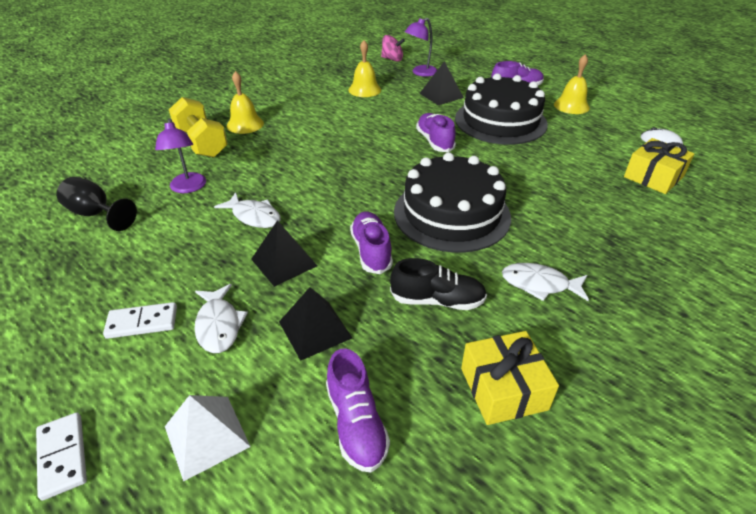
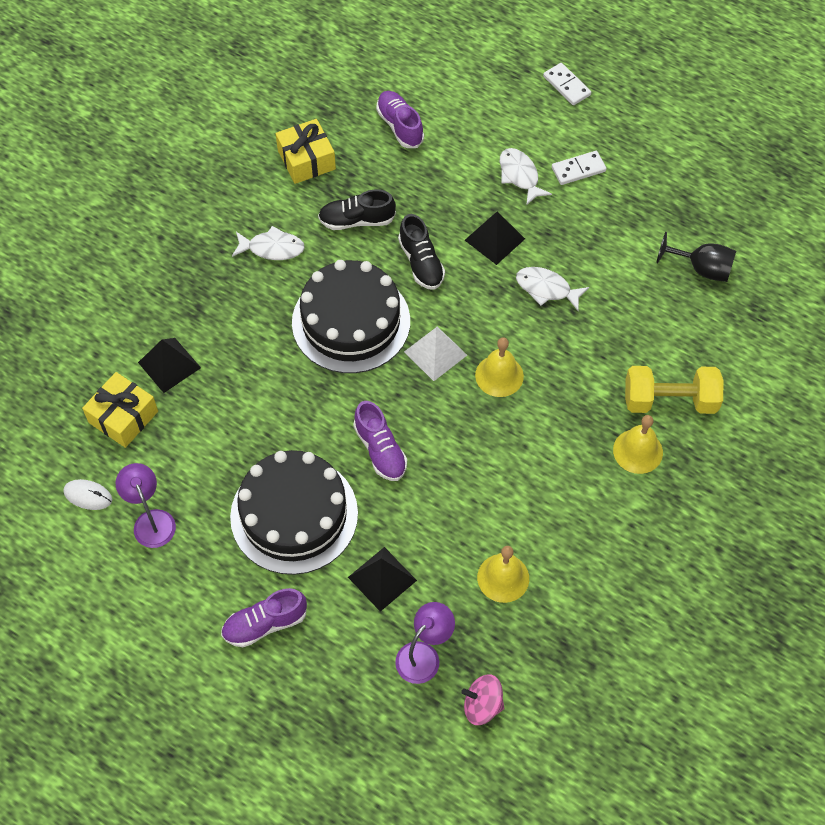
camera: 170 degrees right, 20 degrees up
(188, 188) = (636, 319): purple lamp -> purple lamp (151, 520)
(201, 143) = (670, 400): yellow dumbbell -> yellow dumbbell turned 45 degrees counterclockwise
(207, 436) = (489, 107): white pyramid -> white pyramid (435, 353)
(315, 329) = (446, 182): black pyramid -> black pyramid (169, 365)
(371, 251) = (421, 263): purple shoe -> black shoe
(571, 106) = (186, 577): yellow bell -> yellow bell (499, 375)

